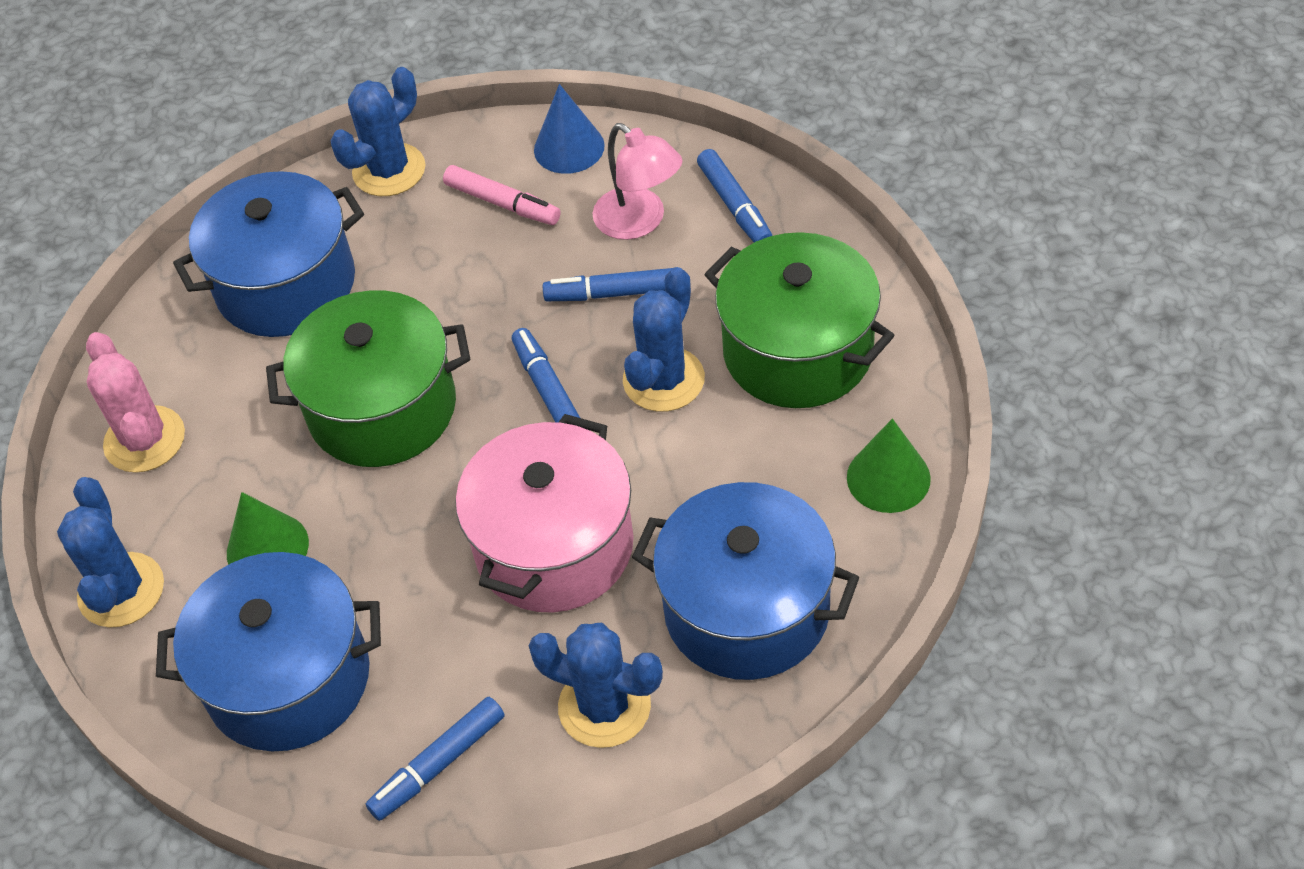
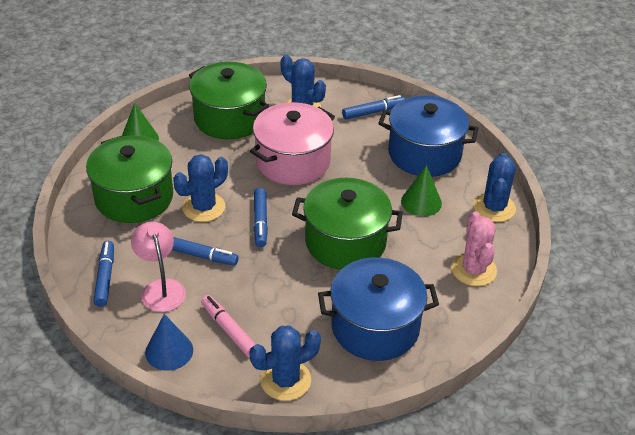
camera: 165 degrees left, 10 degrees down
(747, 609) = (229, 118): blue pot -> green pot

